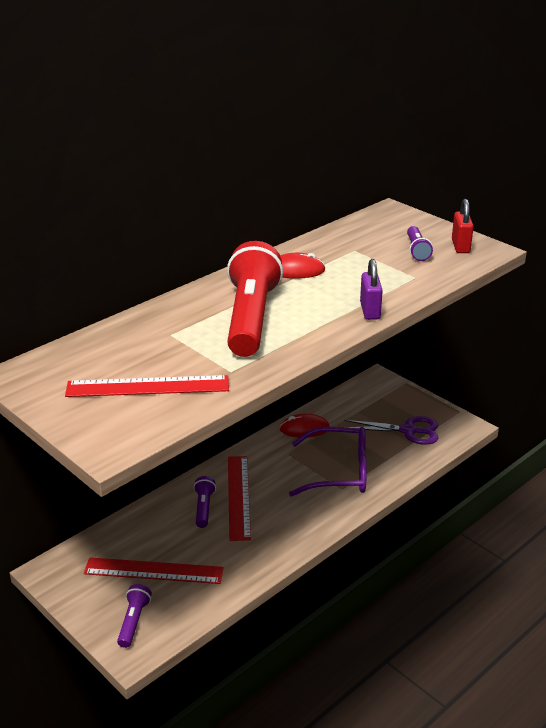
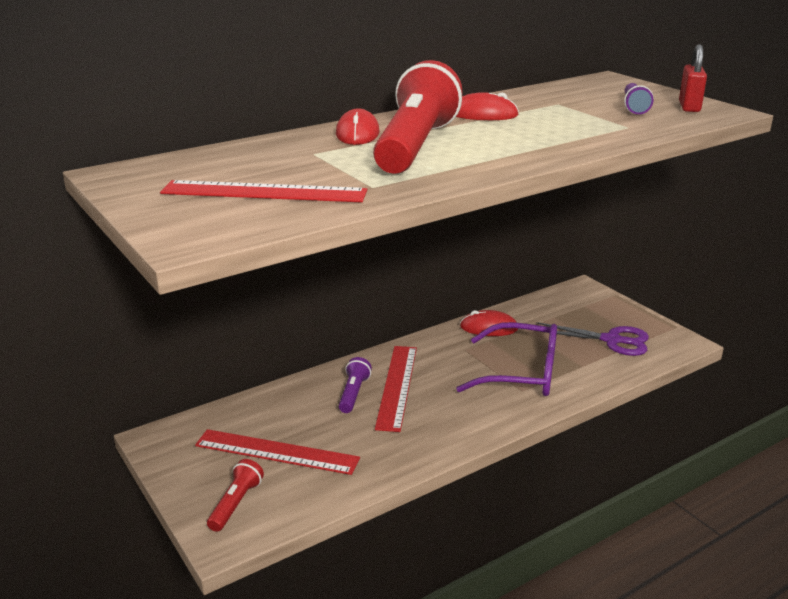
camera: 10 degrees right, 5 degrees down
(134, 621) = (236, 504): purple flashlight -> red flashlight
(199, 305) = (357, 133): none -> red mouse
(370, 311) = (564, 149): purple padlock -> none

